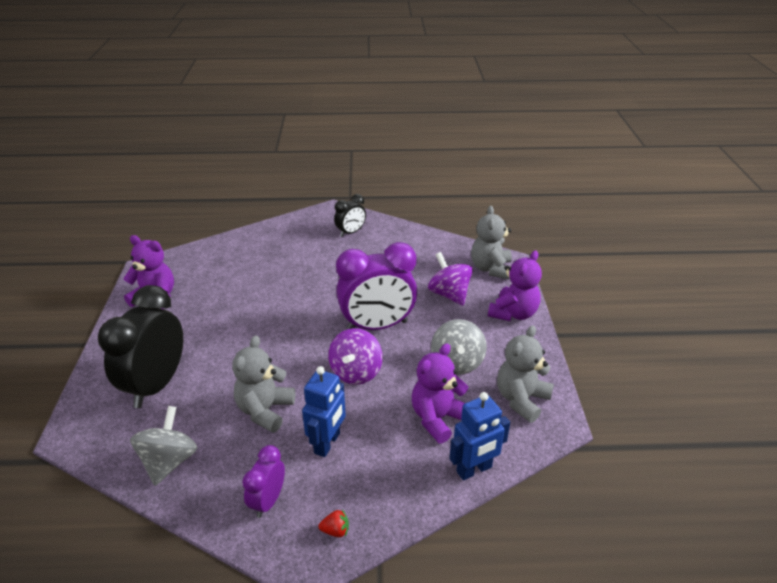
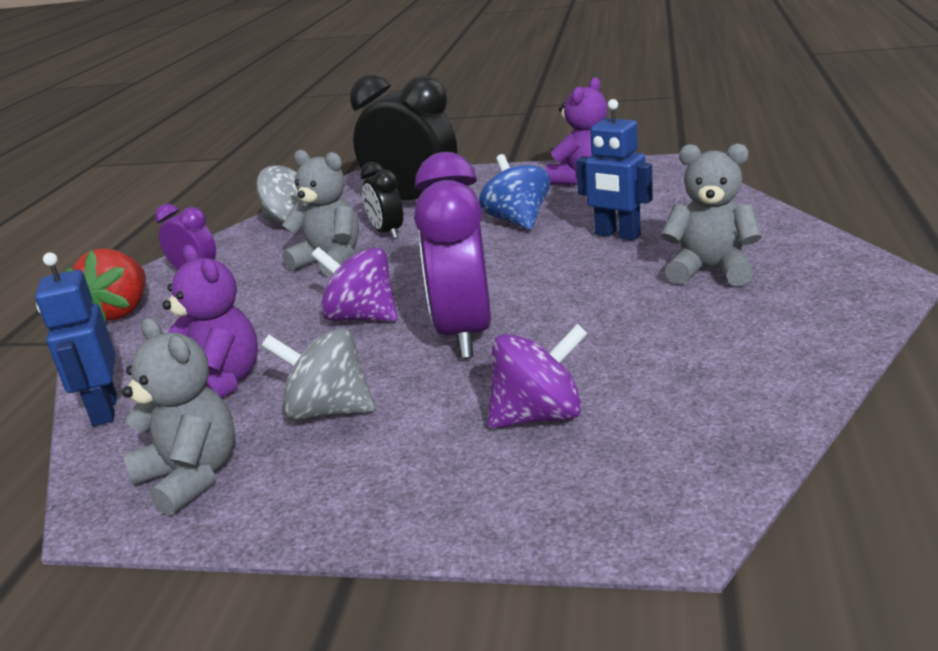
camera: 105 degrees right, 10 degrees down
(222, 322) = (517, 221): none -> blue spinning top
(327, 443) = (245, 302): blue robot -> blue robot (617, 235)
(335, 530) = (121, 311): red strawberry -> red strawberry, size x2.37
(351, 232) = (791, 302): black clock -> black clock (387, 233)
(491, 269) = (636, 491): grey teddy bear -> grey teddy bear (710, 270)
(513, 313) = (441, 504): purple teddy bear -> none

